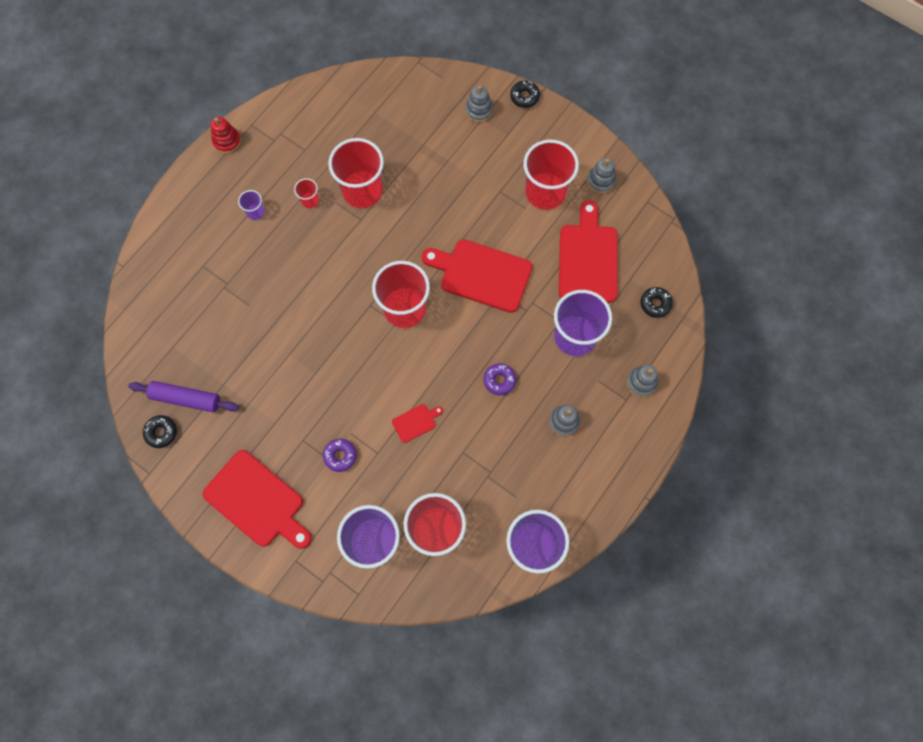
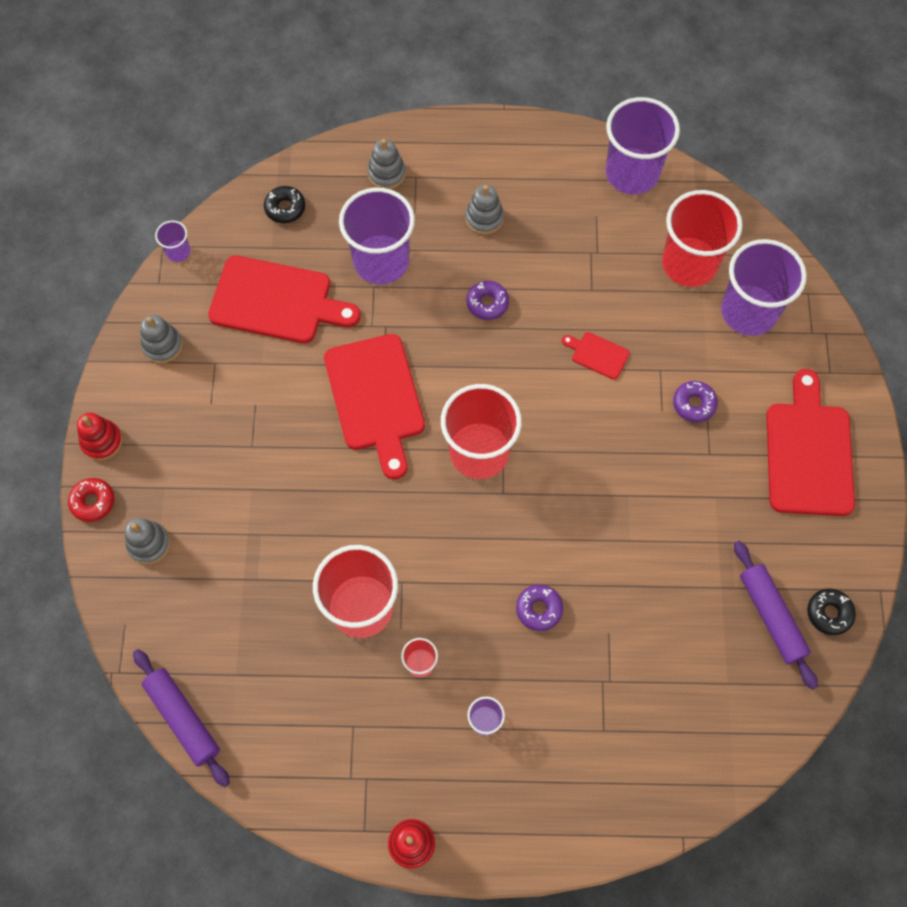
camera: 125 degrees left, 5 degrees down
(290, 278) = (539, 609): none -> purple donut
(371, 77) = (183, 719): none -> purple rolling pin
(524, 97) = (93, 502): black donut -> red donut
(545, 192) = (219, 395): red cup -> none
(559, 119) = (102, 441): none -> red stacking toy
(588, 259) = (276, 301): red cutting board -> red cutting board turned 135 degrees counterclockwise
(663, 224) = (178, 252): none -> purple cup

